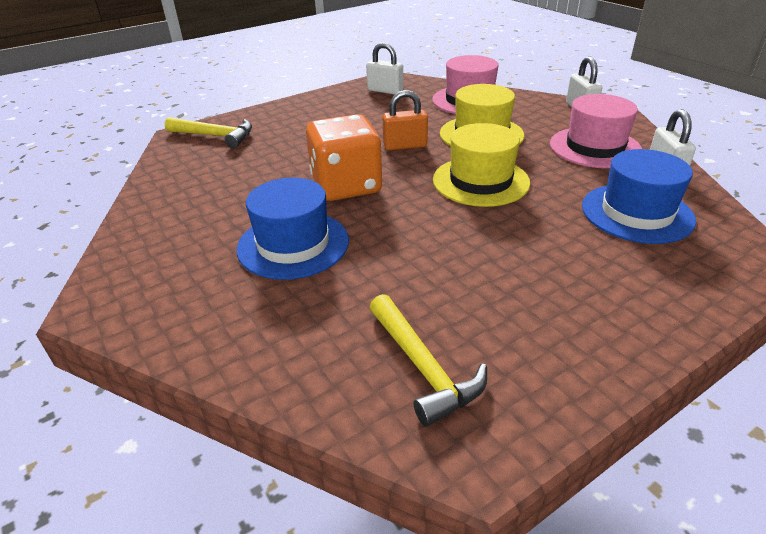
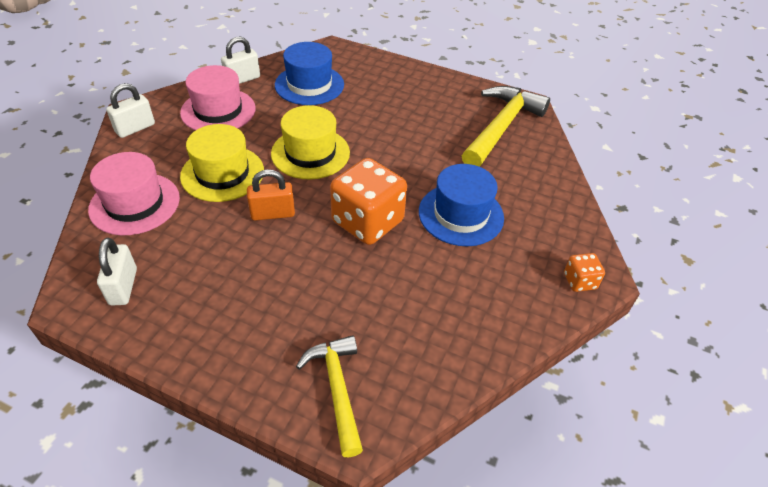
camera: 125 degrees left, 10 degrees up
(113, 286) = (579, 281): none -> orange dice
(405, 146) = (273, 213): orange padlock -> orange padlock turned 60 degrees counterclockwise
(423, 367) = (501, 127): yellow hammer -> yellow hammer, size x1.58

